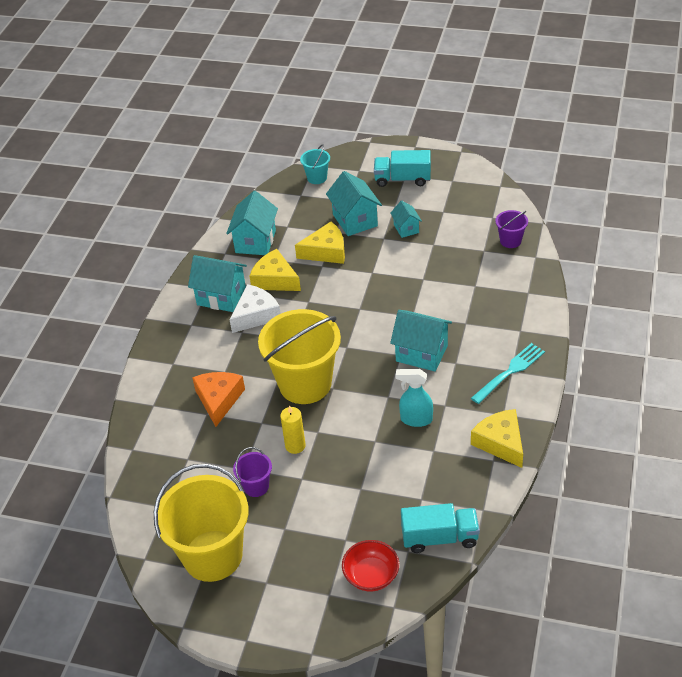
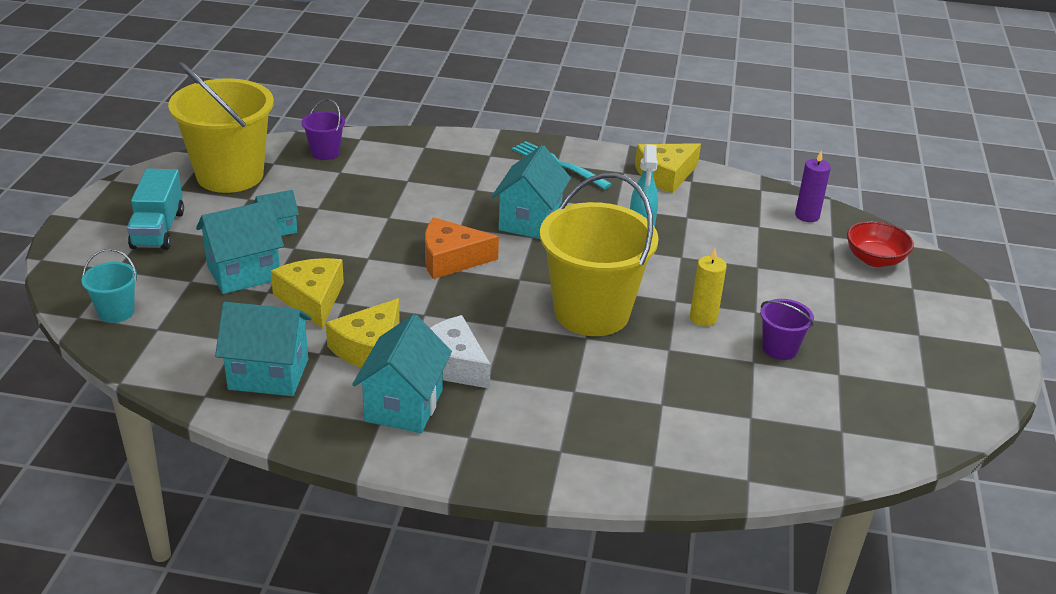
camera: 100 degrees left, 10 degrees down
(212, 555) = (901, 380): yellow bucket -> yellow bucket (230, 175)
(219, 400) = (632, 393): orange cheese -> orange cheese (451, 259)
(440, 538) = (807, 216): turquoise truck -> purple candle

